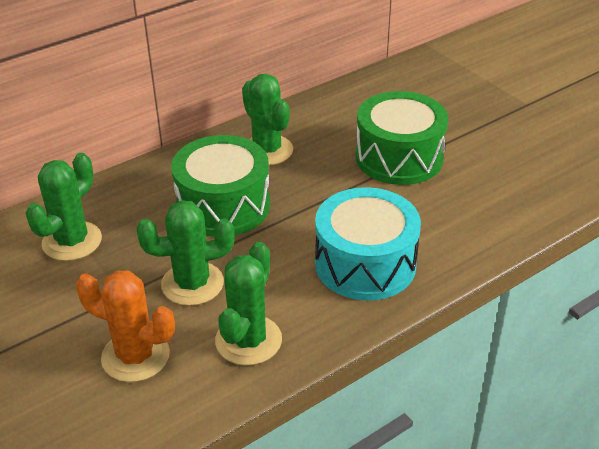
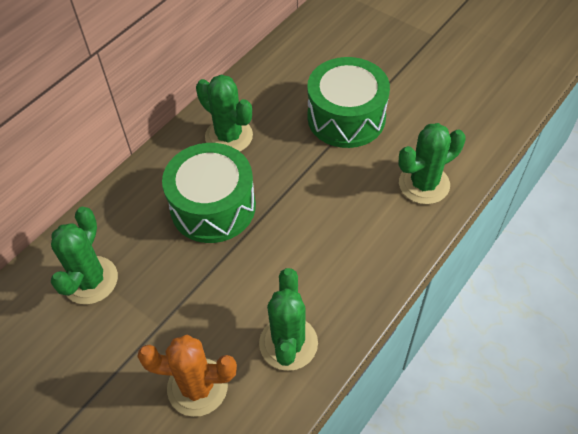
camera: 15 degrees left, 15 degrees up
(192, 284) = (218, 297): green cactus -> green cactus (424, 184)
(365, 264) = (357, 238): turquoise drum -> none

